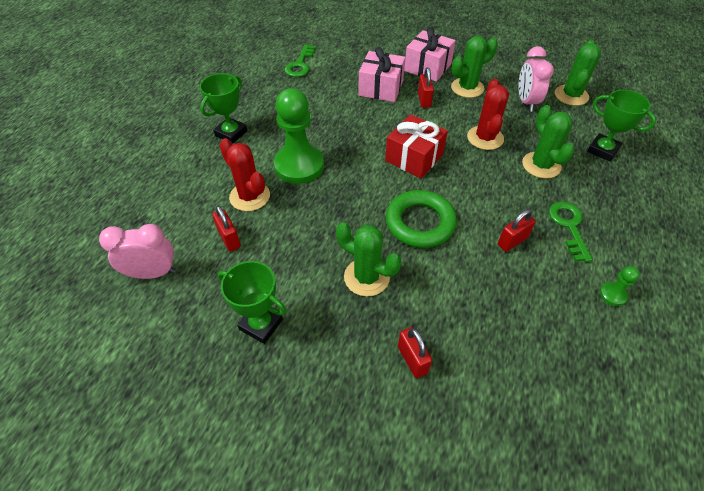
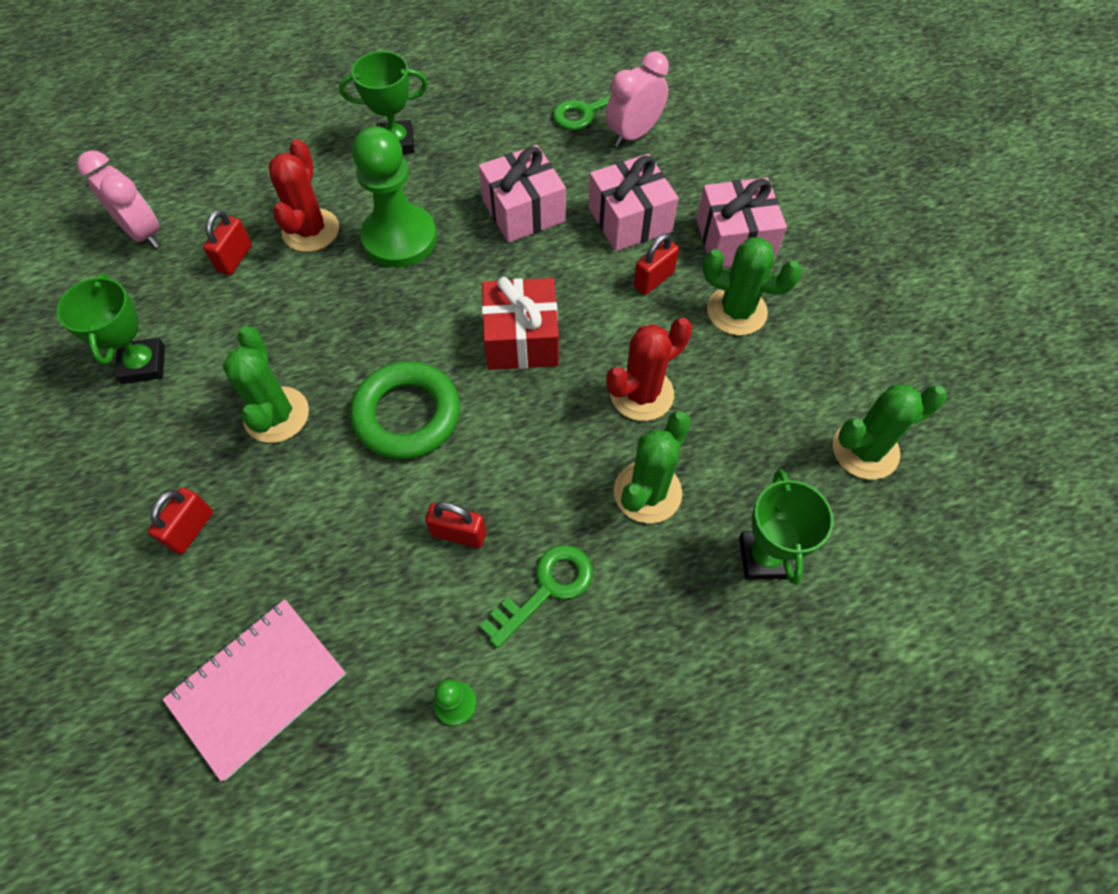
camera: 50 degrees right, 10 degrees up
(335, 115) = (523, 211): none -> pink gift
(526, 102) = (782, 399): pink clock -> pink clock (633, 134)
(548, 379) = (258, 687): none -> pink notebook

